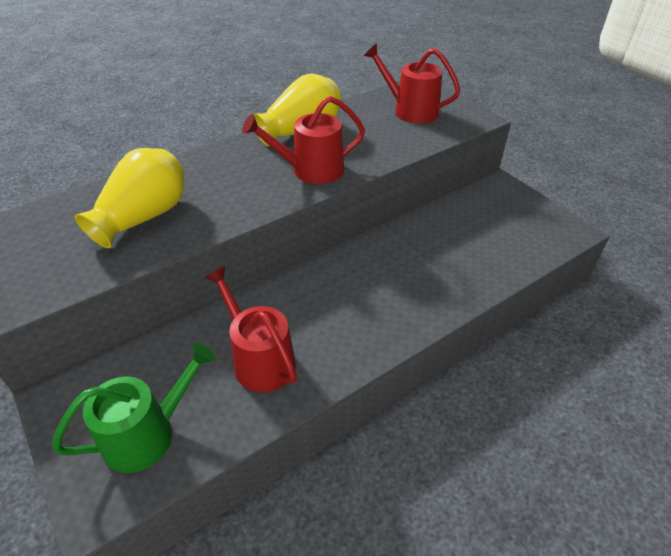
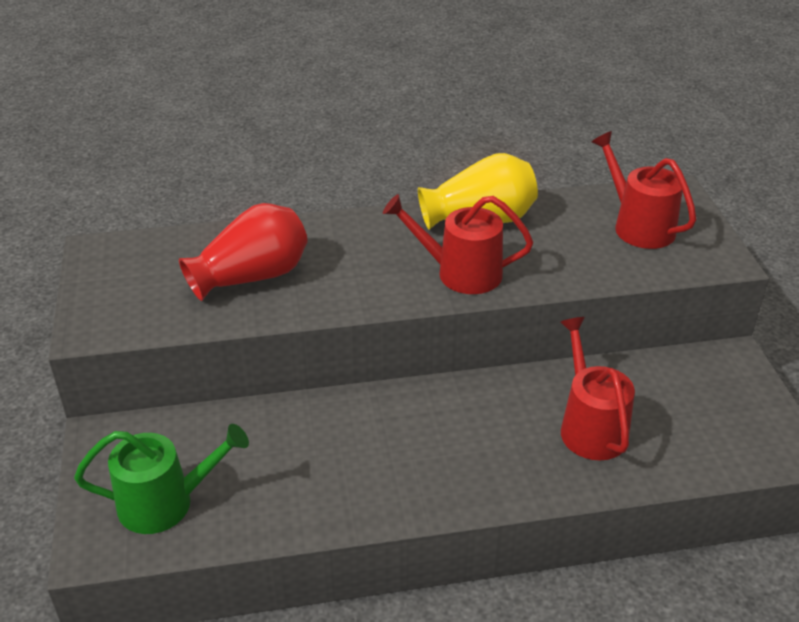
camera: 25 degrees right, 5 degrees down
(144, 217) = (252, 277): yellow vase -> red vase
(259, 359) = (308, 471): red watering can -> red watering can (590, 427)

